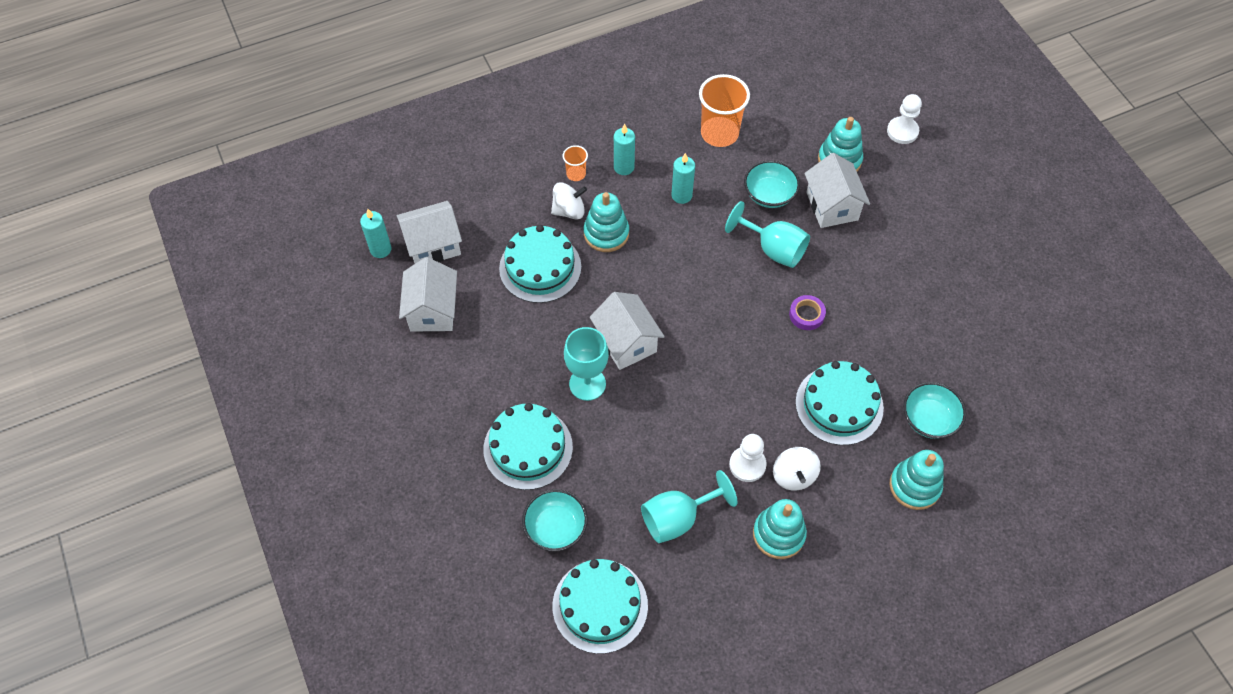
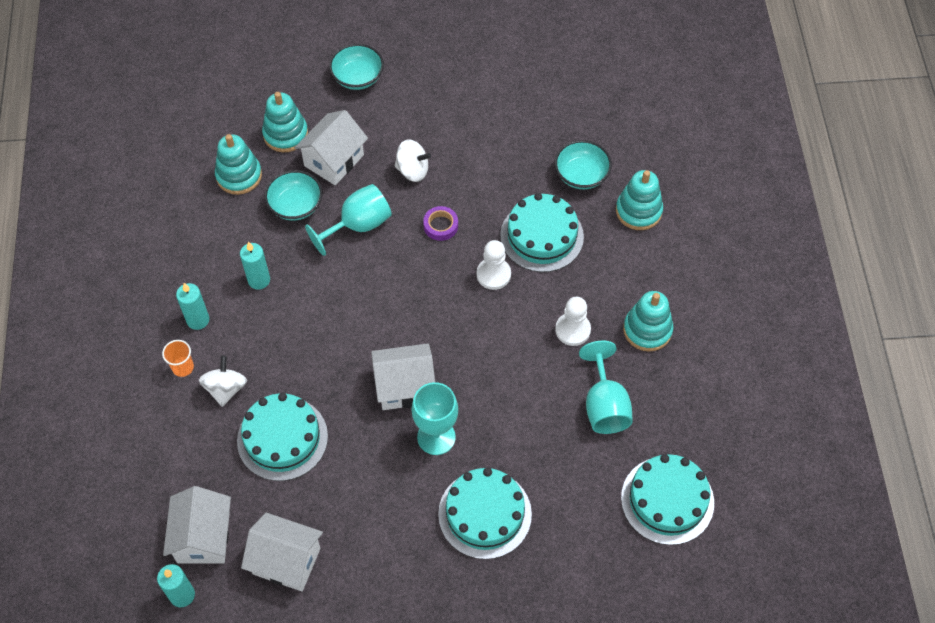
camera: 70 degrees left, 0 degrees up
(555, 528) = (578, 514): turquoise bowl -> turquoise bowl (357, 77)
(606, 233) = (271, 363): turquoise stacking toy -> turquoise stacking toy (239, 176)
(719, 133) = (201, 220): orange cup -> none
(794, 475) = (596, 297): white spinning top -> white spinning top (412, 170)
(832, 206) = (334, 160): white house -> white house turned 60 degrees counterclockwise
(902, 131) = (279, 73): white pawn -> white pawn (493, 274)

